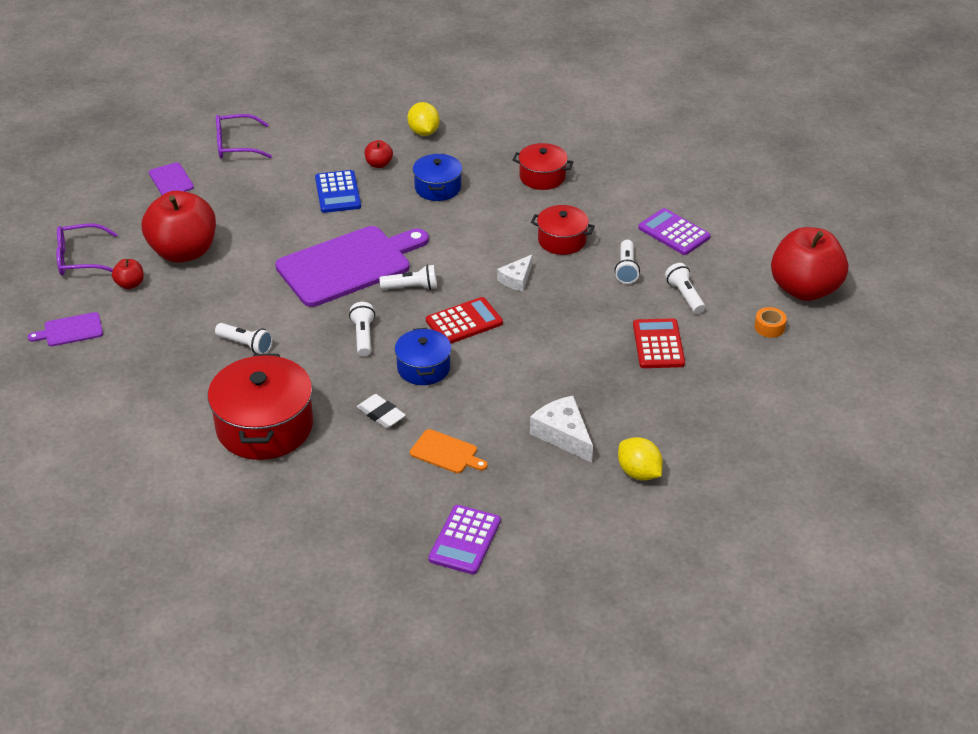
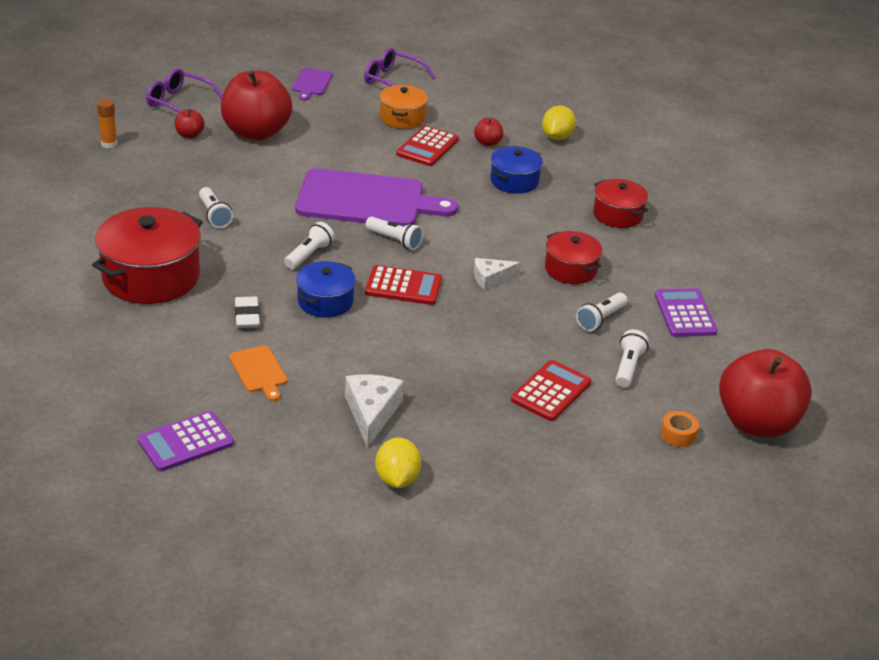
camera: 35 degrees right, 5 degrees down
(70, 330) = (109, 144): purple cutting board -> orange glue stick
(286, 176) = (402, 118): none -> orange pot
(338, 192) = (427, 147): blue calculator -> red calculator

